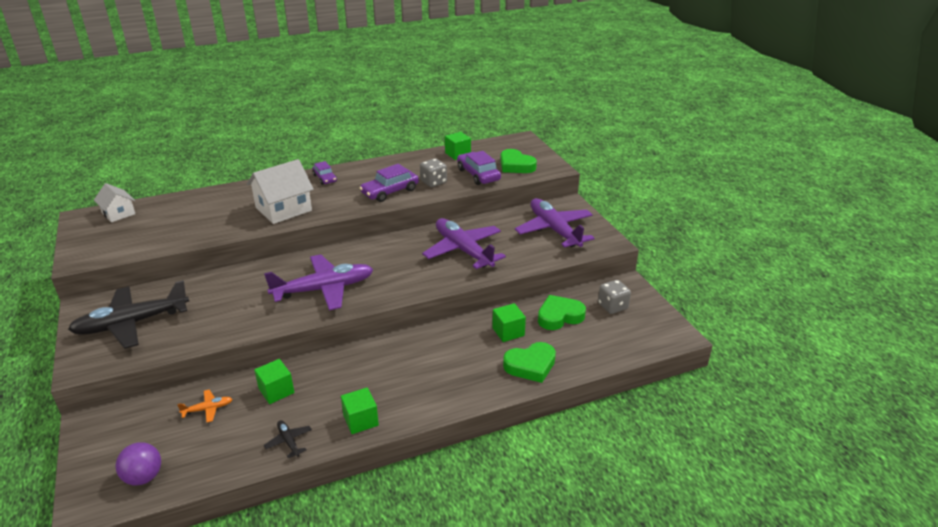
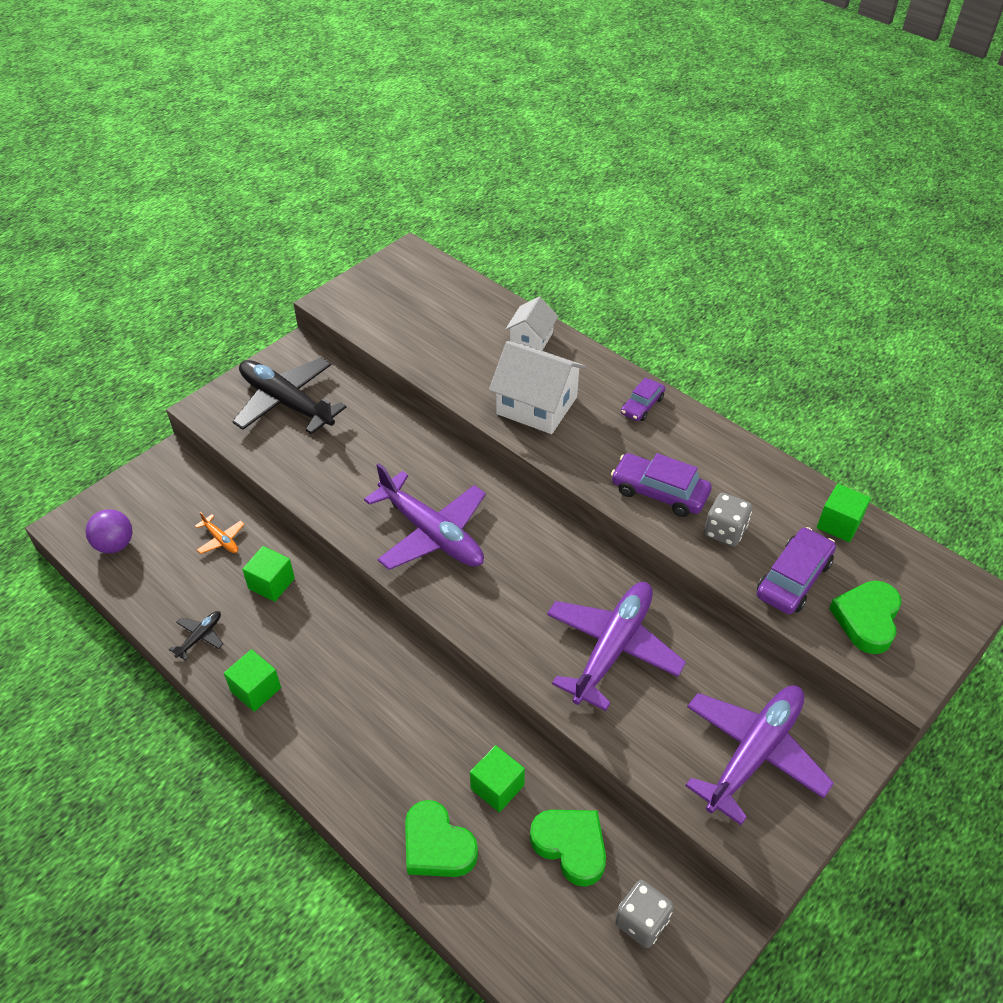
camera: 65 degrees right, 15 degrees up
(118, 213) = (434, 275): white house -> white house (531, 339)

